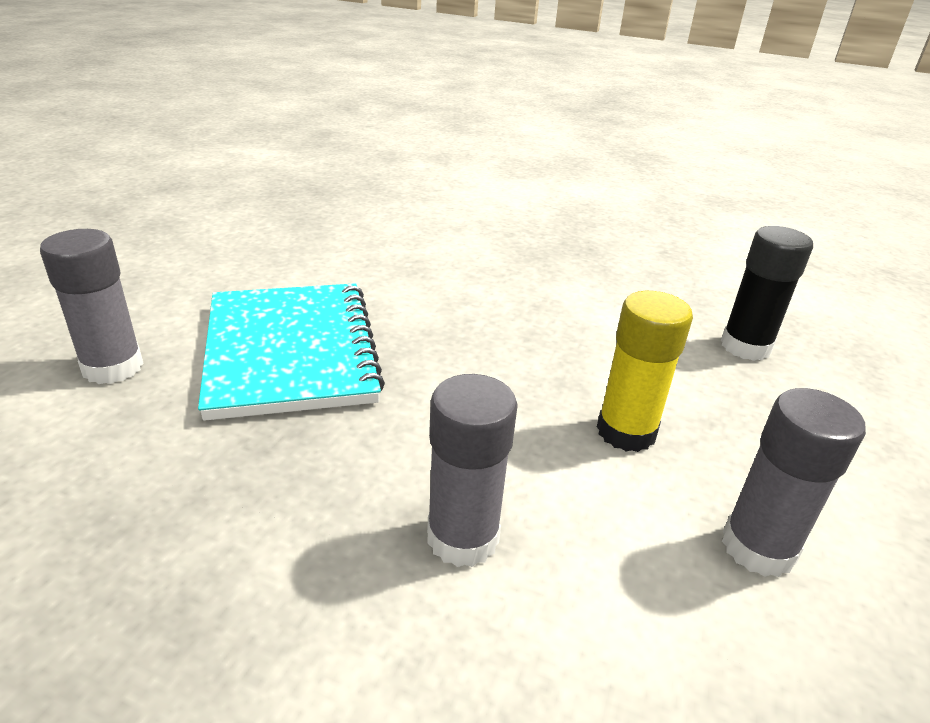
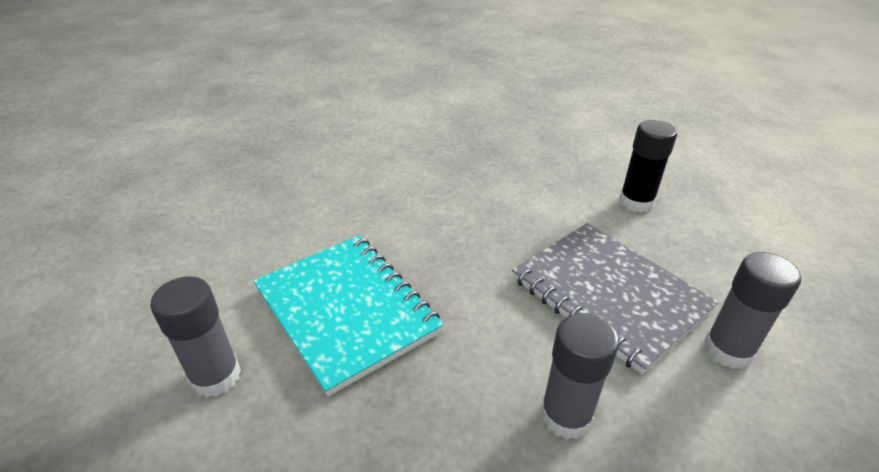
camera: 20 degrees left, 5 degrees up
(626, 432) = (609, 295): yellow glue stick -> grey notebook

